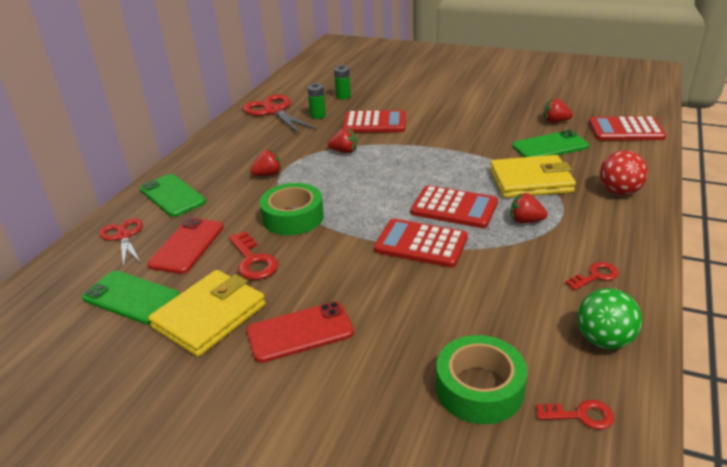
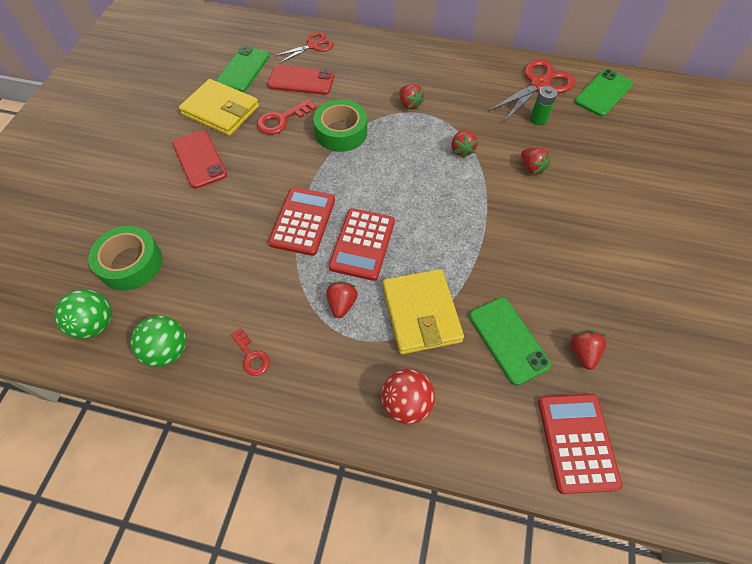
camera: 80 degrees right, 25 degrees up
(172, 196) = (370, 56): green phone -> green phone (603, 93)
(343, 96) = (593, 133): green battery -> none
(374, 123) = (532, 168): red calculator -> red strawberry
(580, 415) = (95, 324): red key -> green ball

